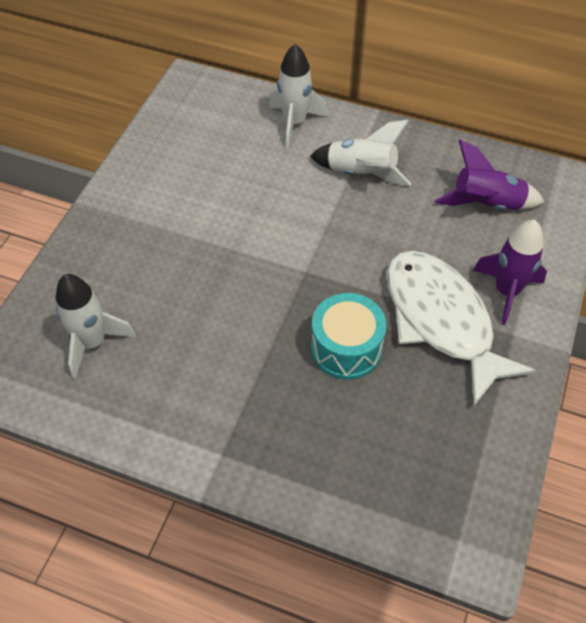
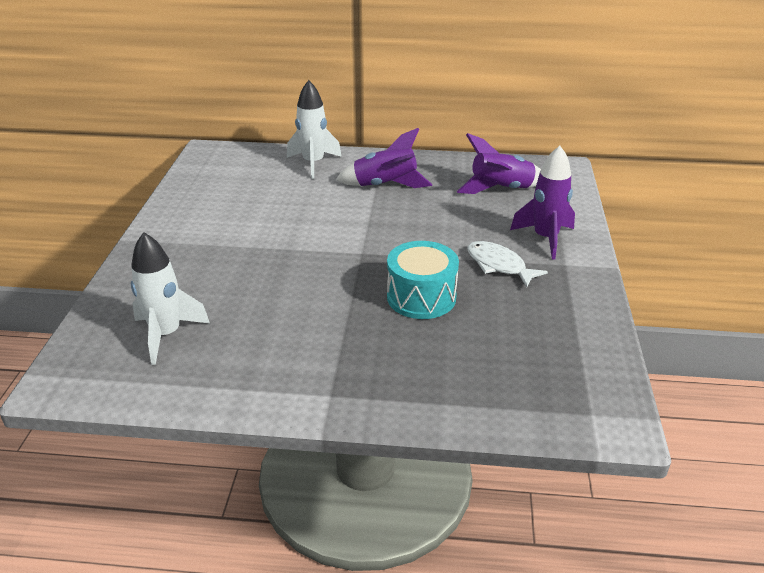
camera: 15 degrees left, 20 degrees down
(361, 173) = (385, 185): white rocket -> purple rocket
(441, 321) = (499, 265): white fish -> white fish, size x0.50

